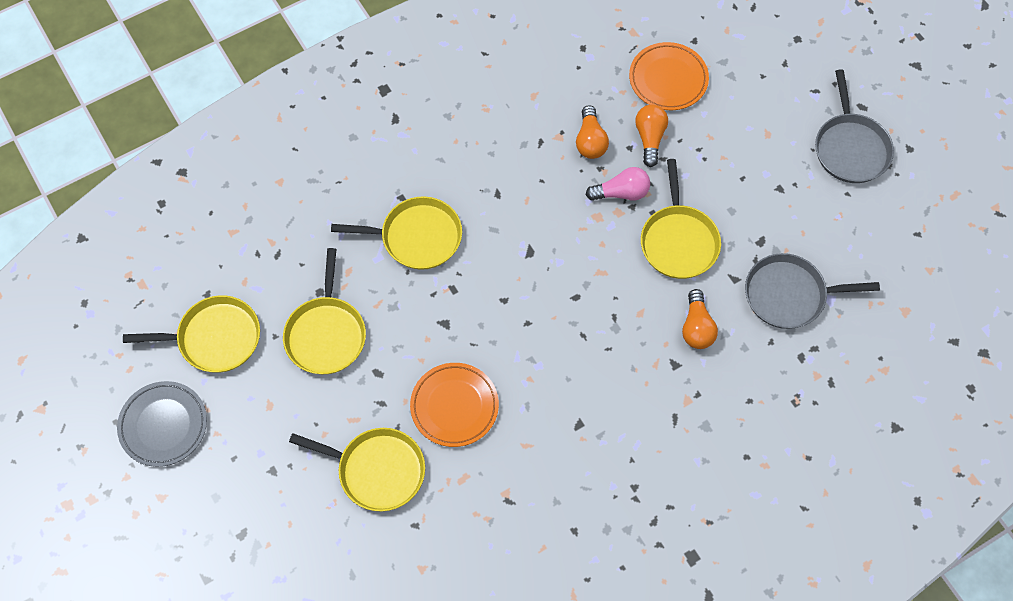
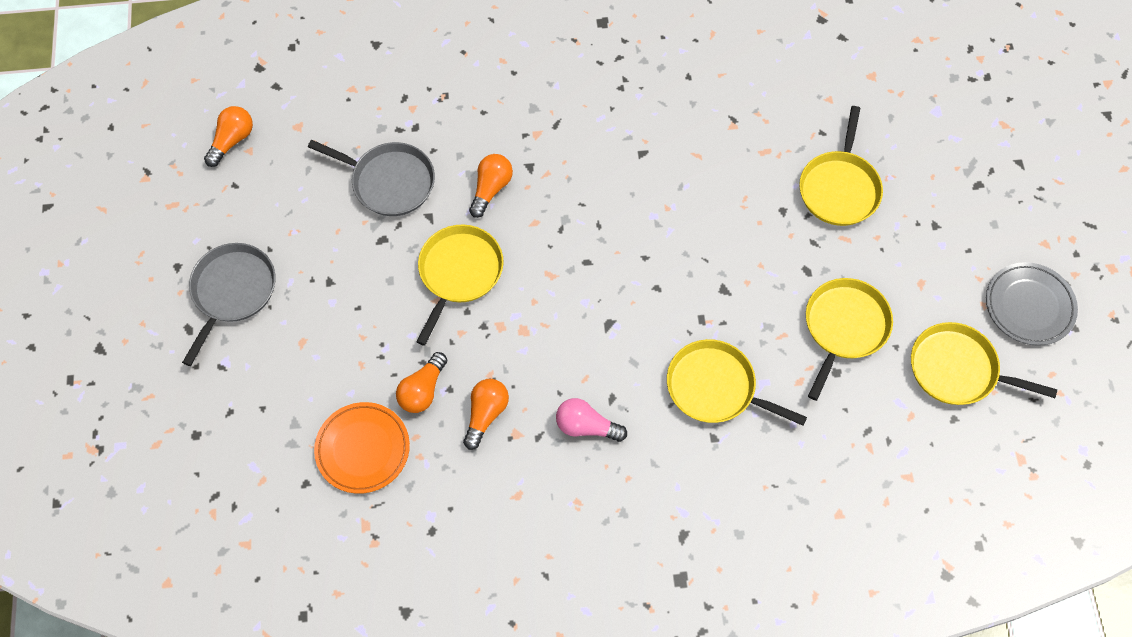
camera: 155 degrees left, 0 degrees up
(377, 470) = (839, 188): yellow pan -> yellow pan turned 120 degrees counterclockwise
(454, 406) = (747, 212): orange plate -> none
(621, 192) = (485, 344): pink light bulb -> pink light bulb (586, 426)
(951, 272) = (232, 140): none -> orange light bulb

